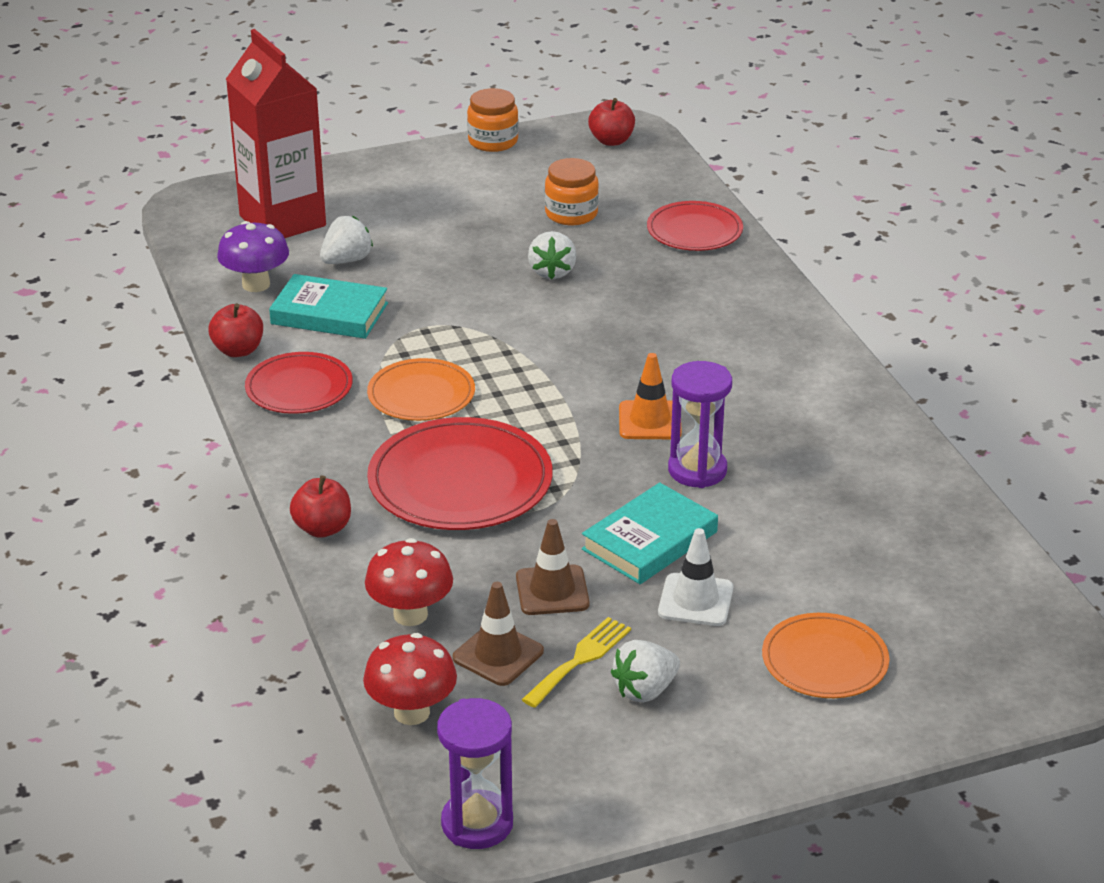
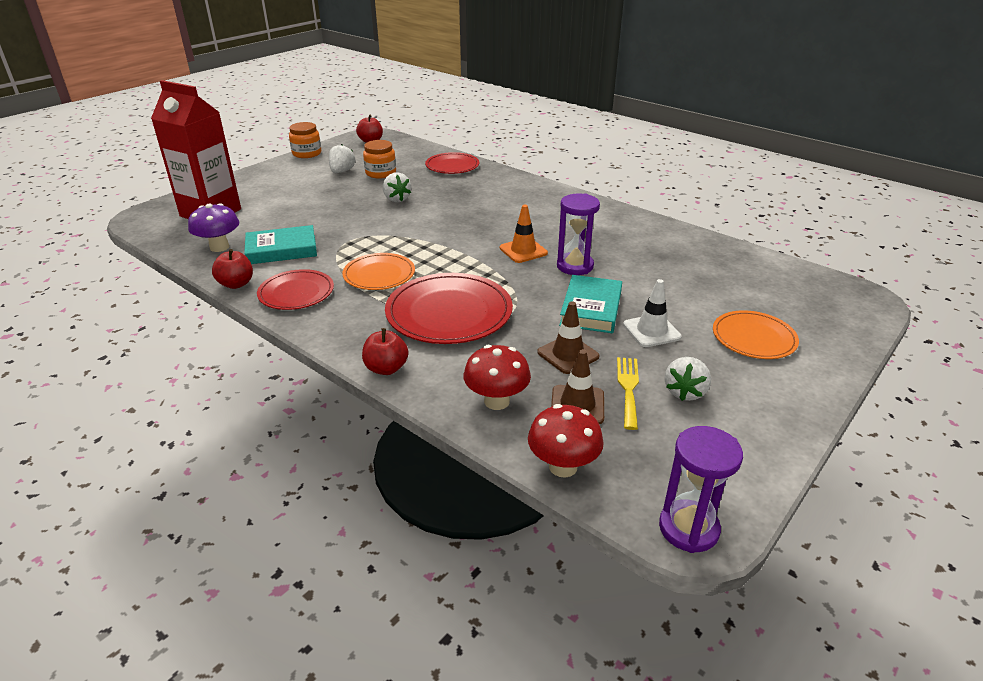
camera: 30 degrees left, 0 degrees up
(346, 260) = (269, 222): white strawberry -> white strawberry (342, 171)

